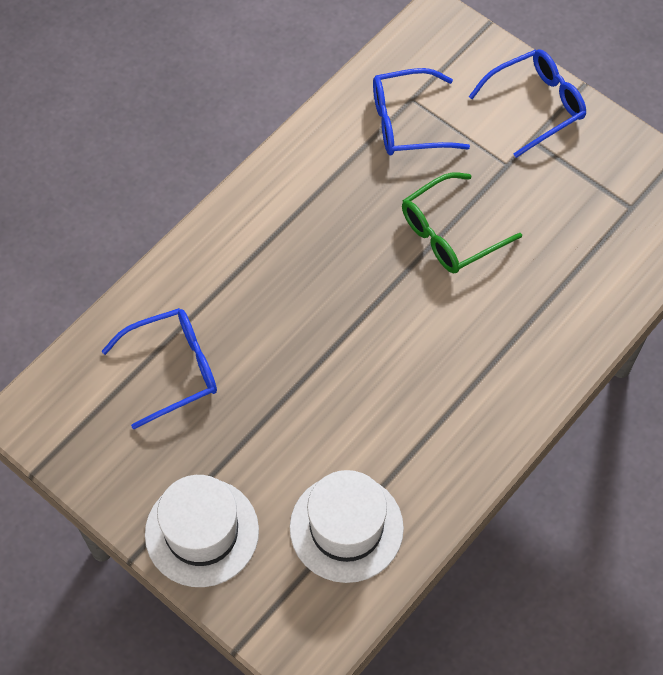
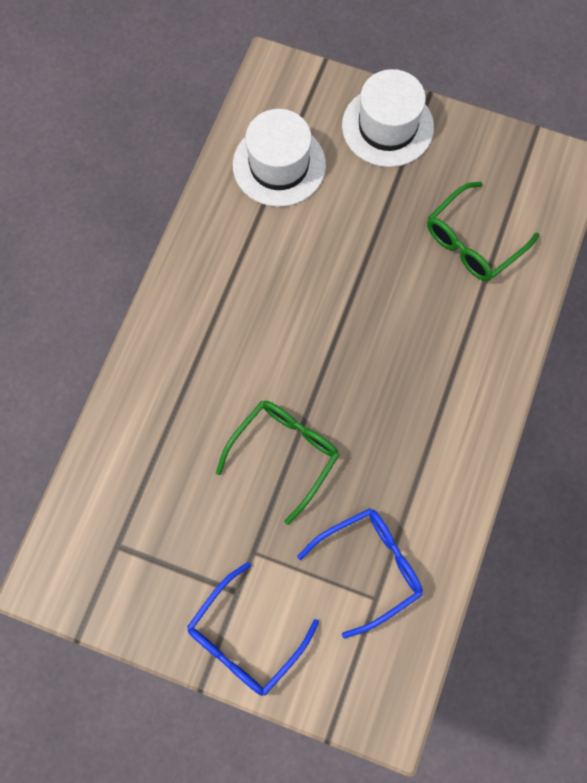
camera: 160 degrees right, 10 degrees up
(172, 369) = (473, 241): blue glasses -> green glasses

